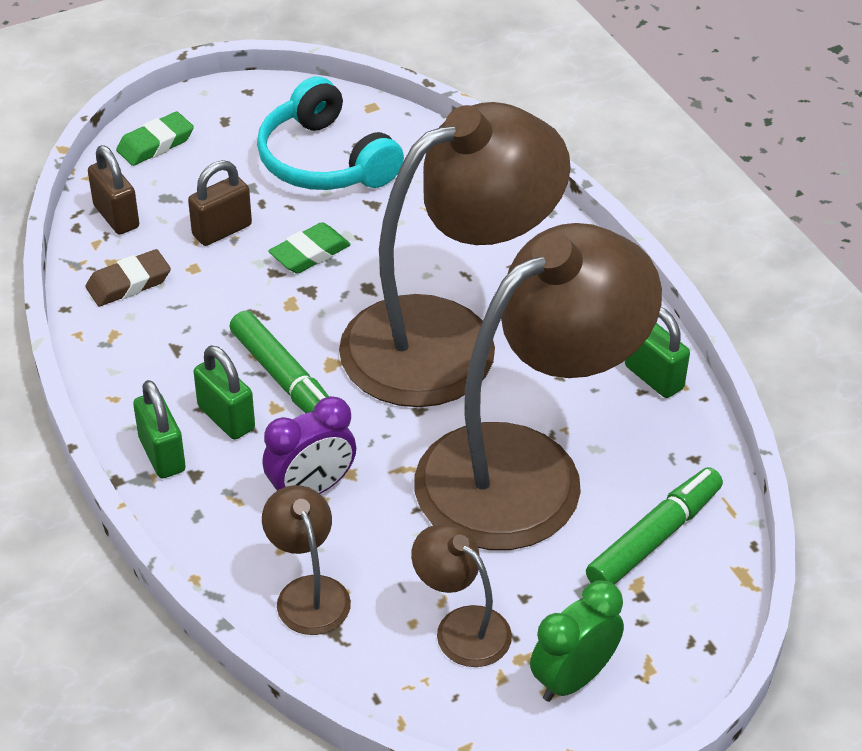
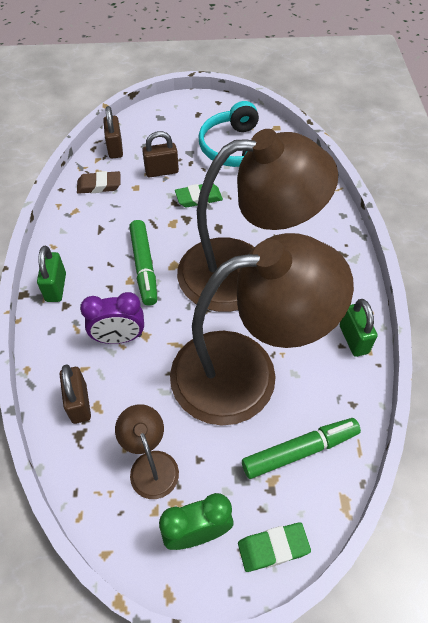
camera: 25 degrees right, 10 degrees up
(155, 144) = (157, 116): green eraser -> green eraser (273, 548)
(226, 418) = (101, 278): green padlock -> none
(308, 592) = (79, 403): brown lamp -> brown padlock

